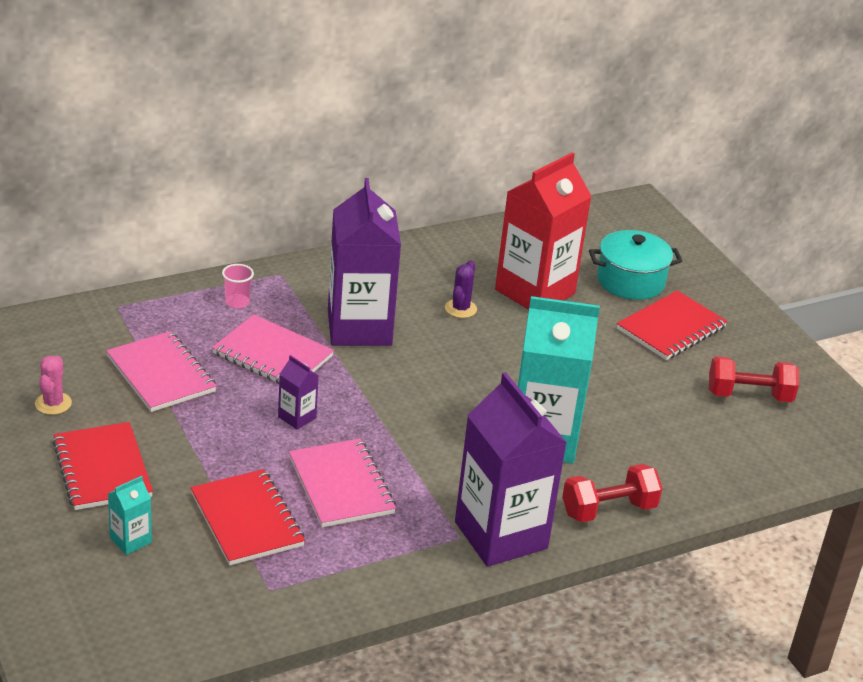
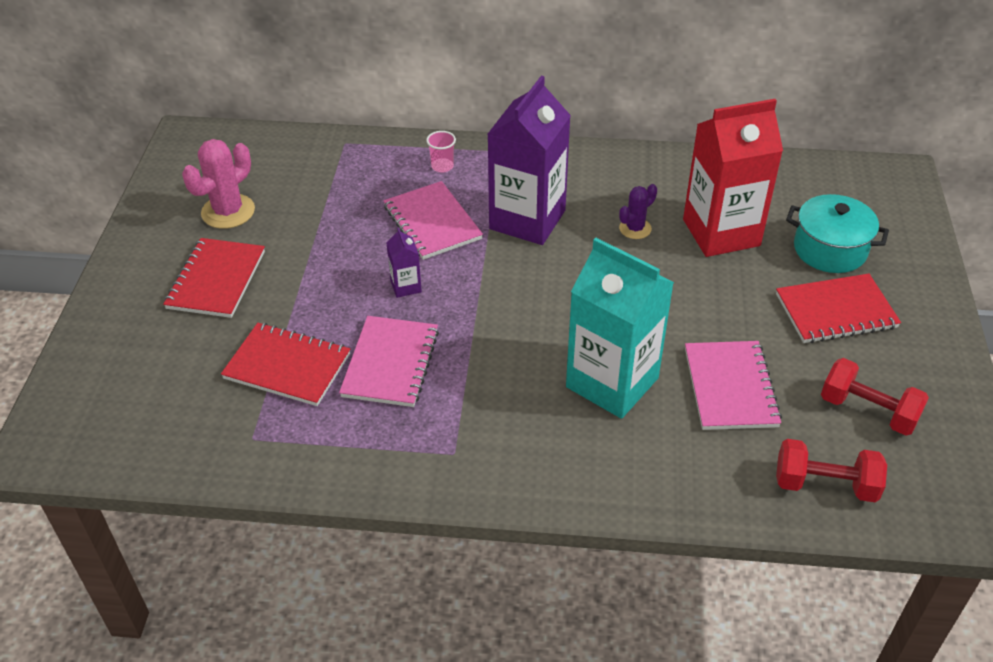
camera: 35 degrees right, 10 degrees up
(53, 403) = (228, 211): pink cactus -> pink cactus, size x1.68
(130, 540) = (184, 350): turquoise carton -> none
(161, 374) = (329, 212): pink notebook -> pink notebook (730, 387)
(247, 520) = (287, 366): red notebook -> red notebook turned 75 degrees counterclockwise
(501, 535) = (493, 466): purple carton -> none
(608, 510) = (619, 480): red dumbbell -> red dumbbell (825, 485)

